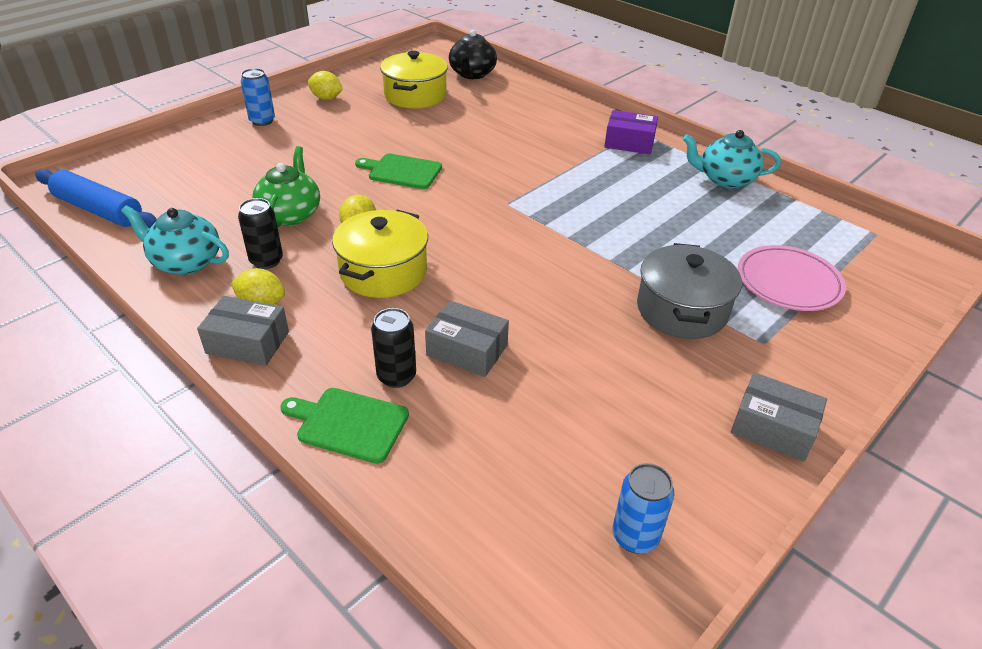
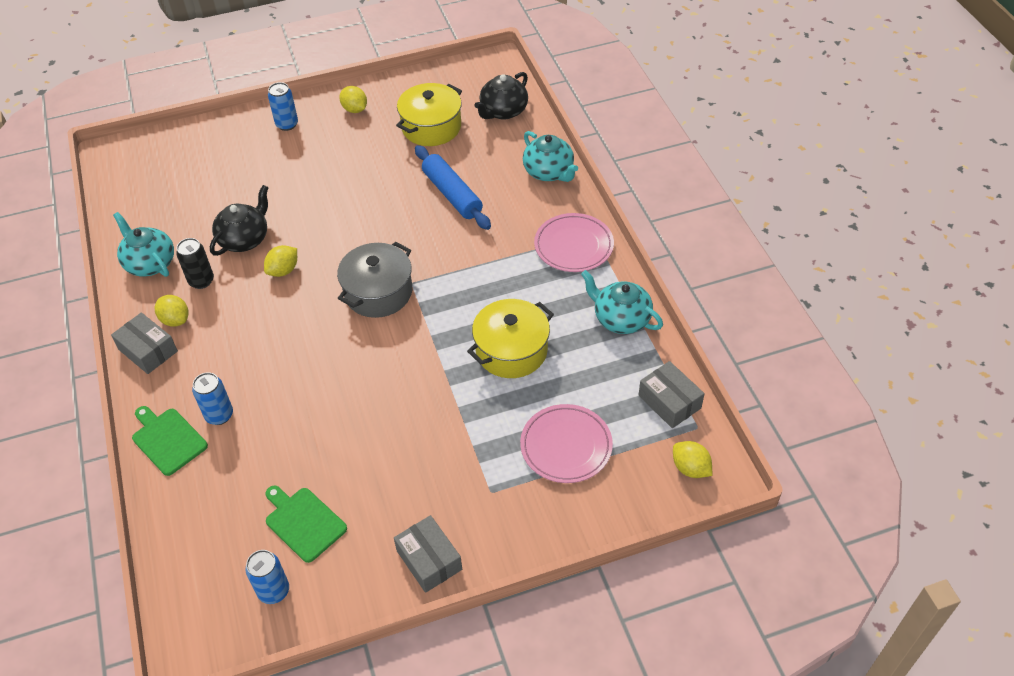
camera: 30 degrees right, 10 degrees up
(99, 210) = (121, 191): blue rolling pin -> blue rolling pin (452, 194)
(290, 214) = (244, 239): green teapot -> black teapot
(383, 272) = (272, 320): yellow pot -> yellow pot (511, 350)
(396, 376) = (219, 415): black can -> blue can
(402, 171) = (355, 219): green cutting board -> green cutting board (303, 522)
(467, 350) = (278, 412): grey box -> grey box (669, 401)
(554, 102) = (549, 172): none -> turquoise teapot
(629, 142) = (573, 246): purple box -> pink plate
(681, 310) = (456, 438): grey pot -> grey pot (378, 292)
(908, 264) = (690, 468): none -> yellow lemon

